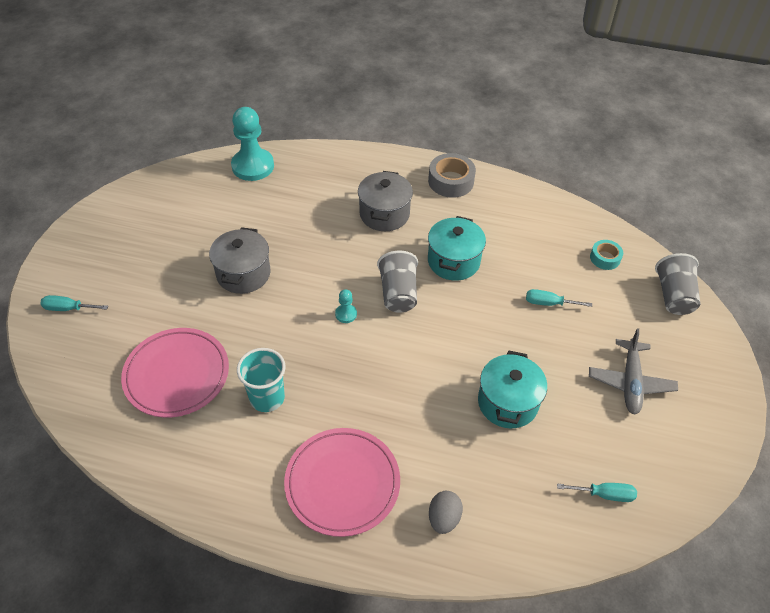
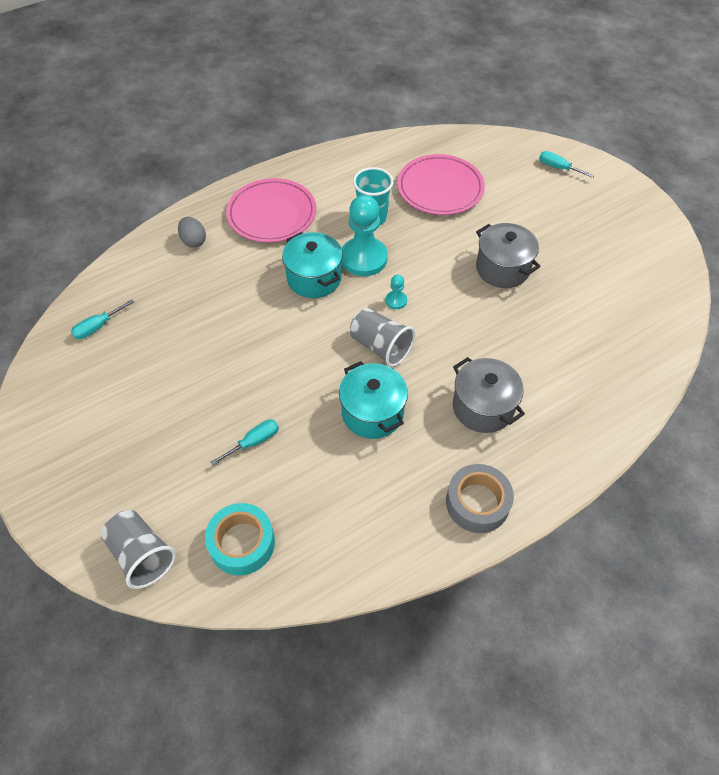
camera: 135 degrees right, 5 degrees up
(68, 308) = (558, 168): turquoise screwdriver -> turquoise screwdriver turned 105 degrees counterclockwise
(253, 166) = (646, 353): turquoise pawn -> turquoise pawn (364, 258)
(507, 402) = (215, 333): turquoise pot -> turquoise pot (314, 278)
(605, 258) = (242, 543): turquoise tape -> turquoise tape, size x1.65
(630, 382) = (130, 424): grey plane -> none

